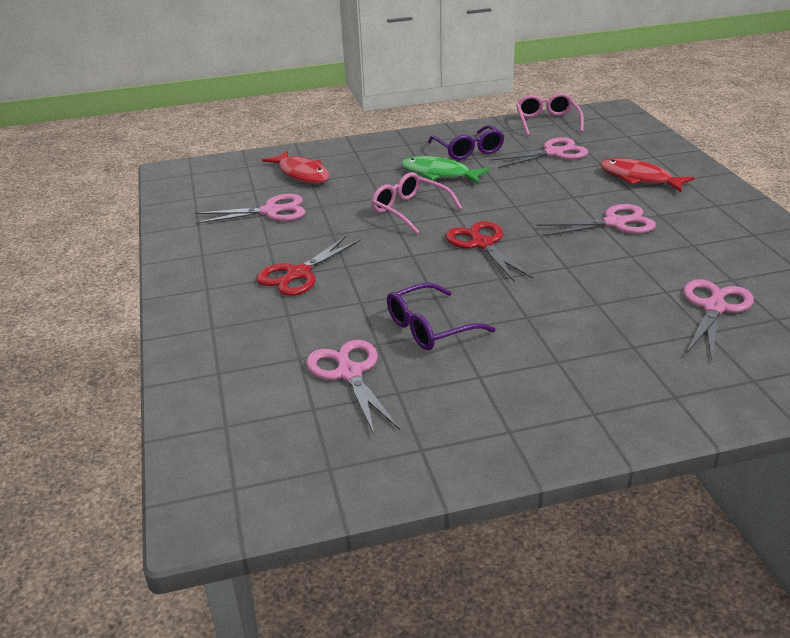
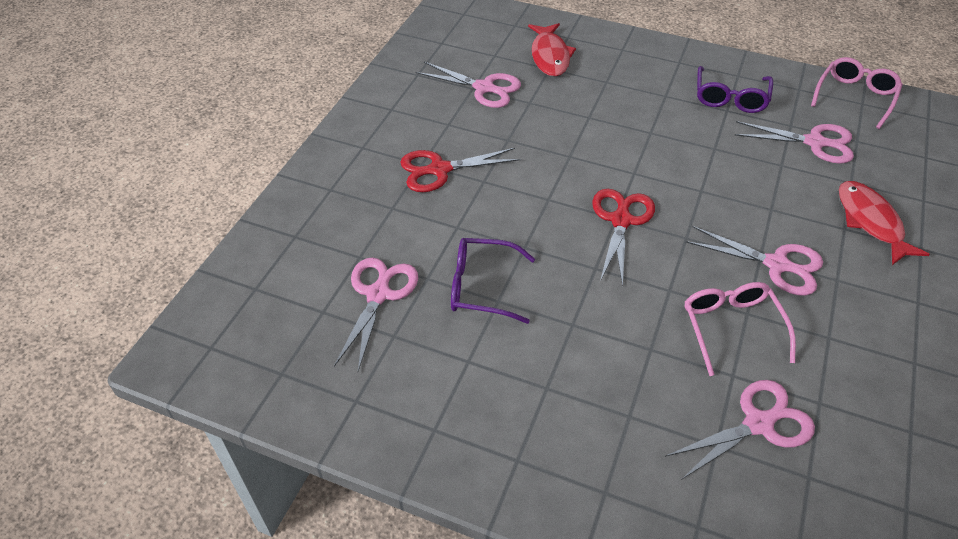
camera: 35 degrees right, 15 degrees up
(410, 210) = (598, 146): pink glasses -> pink glasses (731, 328)
(439, 174) = (670, 115): green fish -> none

